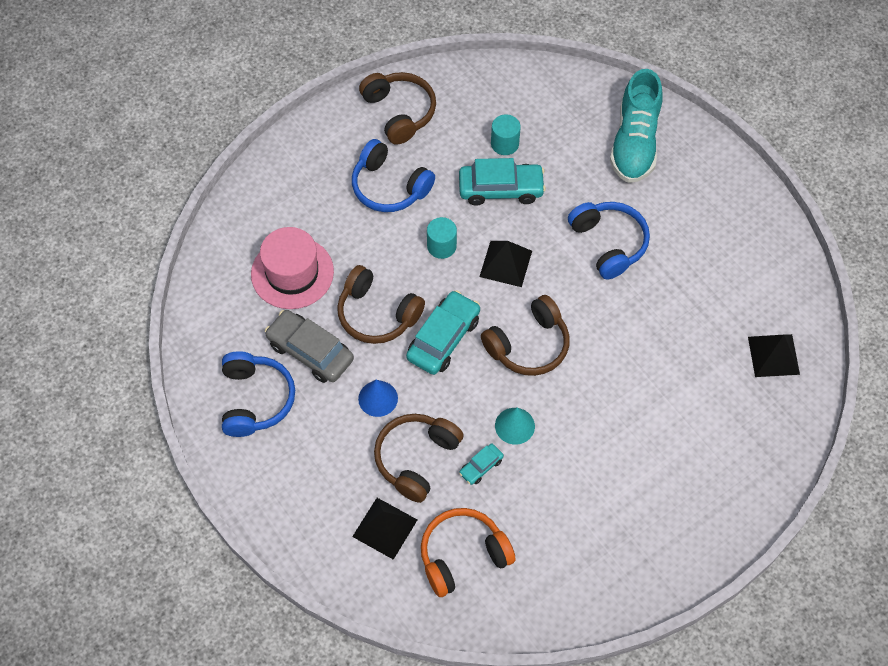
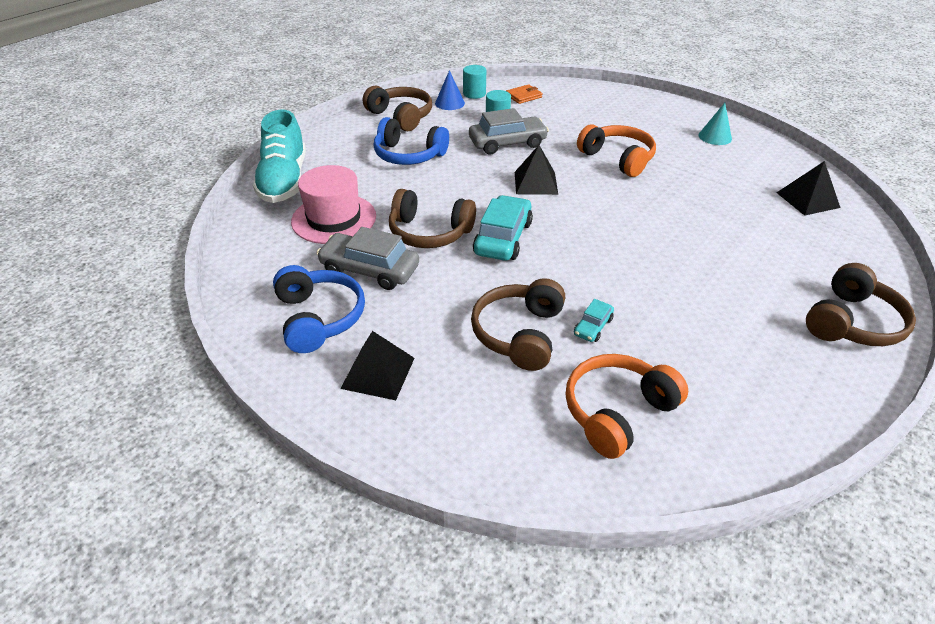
camera: 15 degrees left, 20 degrees down
(378, 398) = (455, 292): blue cone -> blue cone (450, 103)
(385, 528) = (511, 404): black pyramid -> black pyramid (378, 372)
(441, 246) = (472, 181): turquoise cylinder -> turquoise cylinder (474, 94)
(501, 189) = (507, 143): turquoise car -> grey car
(514, 426) = (608, 288): turquoise cone -> turquoise cone (715, 137)
(528, 345) = (587, 229): brown headphones -> brown headphones (851, 322)
(552, 101) = (523, 96): none -> orange wallet
(608, 243) = (617, 159): blue headphones -> orange headphones
(634, 142) = (601, 107): turquoise shoe -> turquoise shoe (284, 181)

